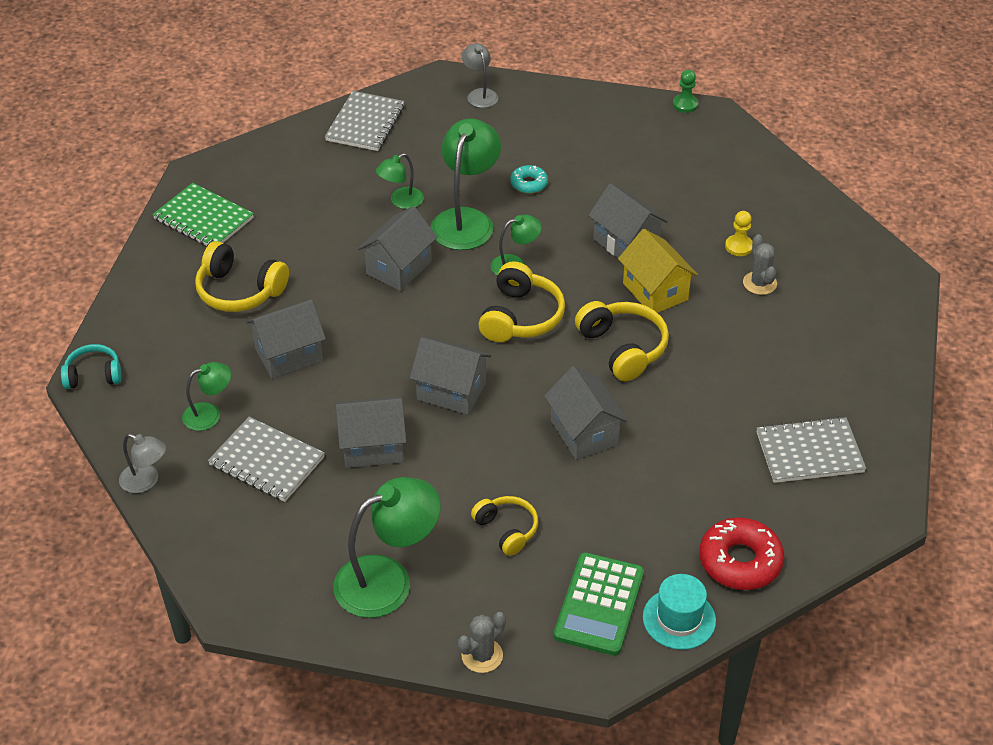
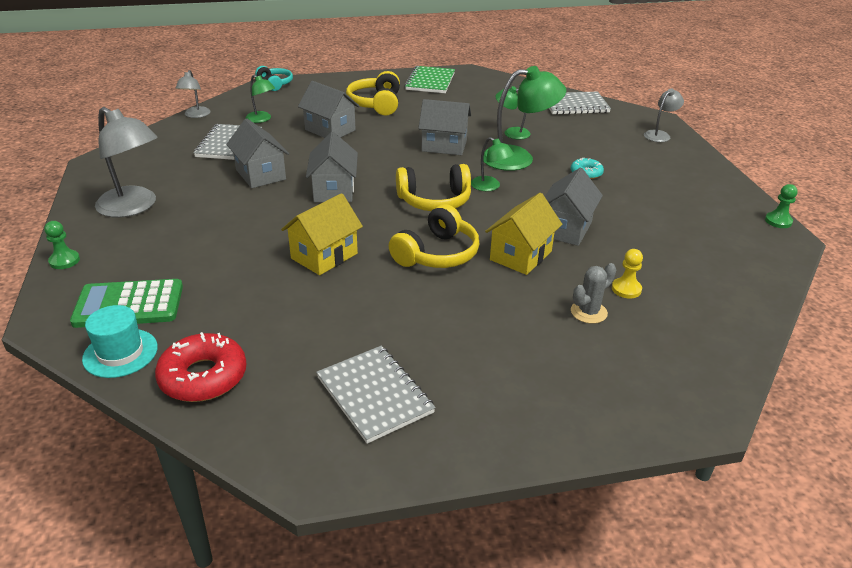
camera: 65 degrees right, 10 degrees down
(388, 580) = (134, 207): green lamp -> grey lamp
(482, 655) = (64, 261): grey cactus -> green pawn
(506, 530) = (200, 243): yellow headphones -> none
(584, 433) = (324, 256): grey house -> yellow house

